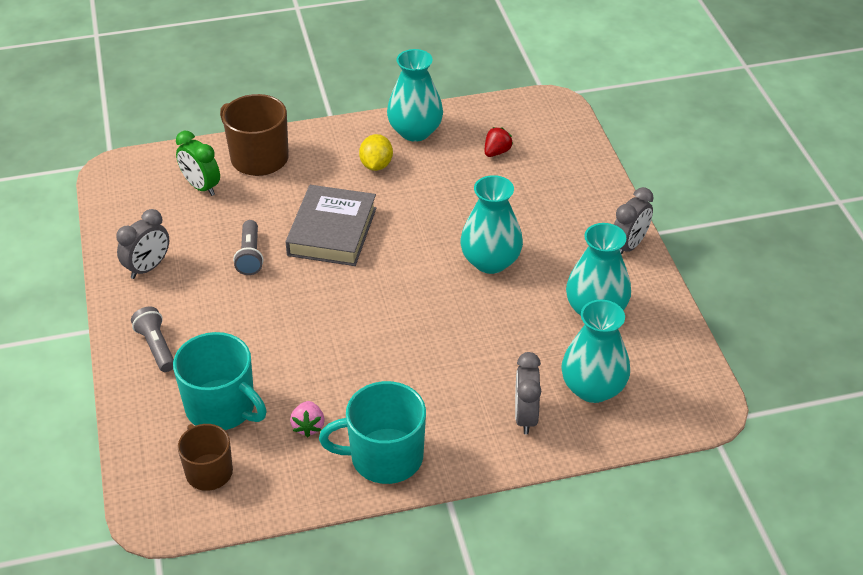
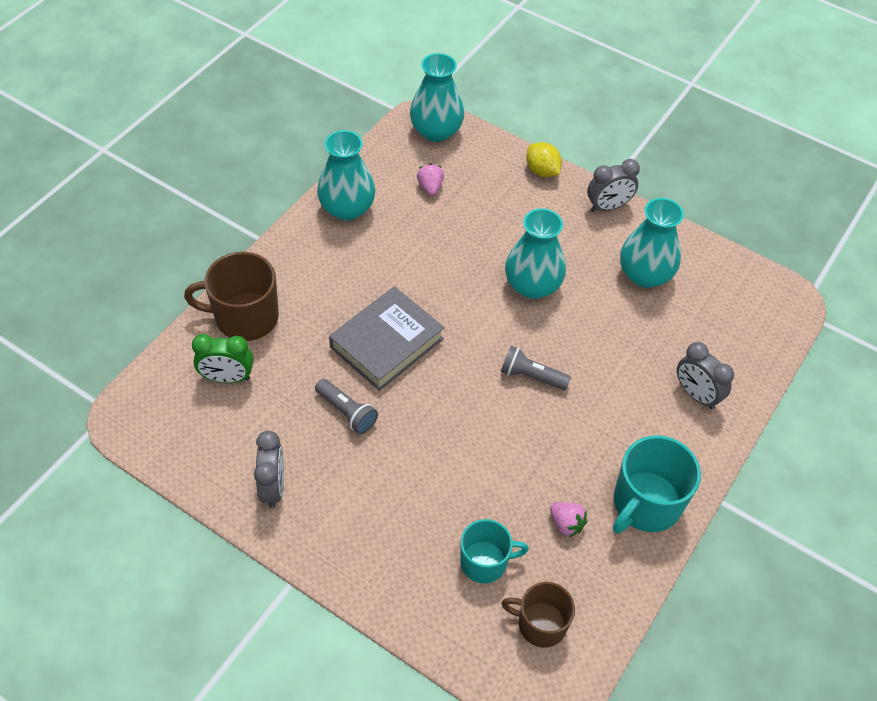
camera: 45 degrees left, 10 degrees up
(156, 347) = (369, 552): grey flashlight -> grey flashlight (531, 376)
(222, 407) = (485, 562): turquoise mug -> turquoise mug, size x0.65
(332, 231) = (387, 343): grey book -> grey book turned 75 degrees clockwise
(376, 165) = (351, 259): yellow lemon -> yellow lemon (542, 171)
(496, 152) = (430, 187): red strawberry -> pink strawberry
(593, 388) = (711, 338): turquoise vase -> turquoise vase (436, 131)
(629, 246) = (608, 207): grey clock -> grey clock turned 75 degrees clockwise

